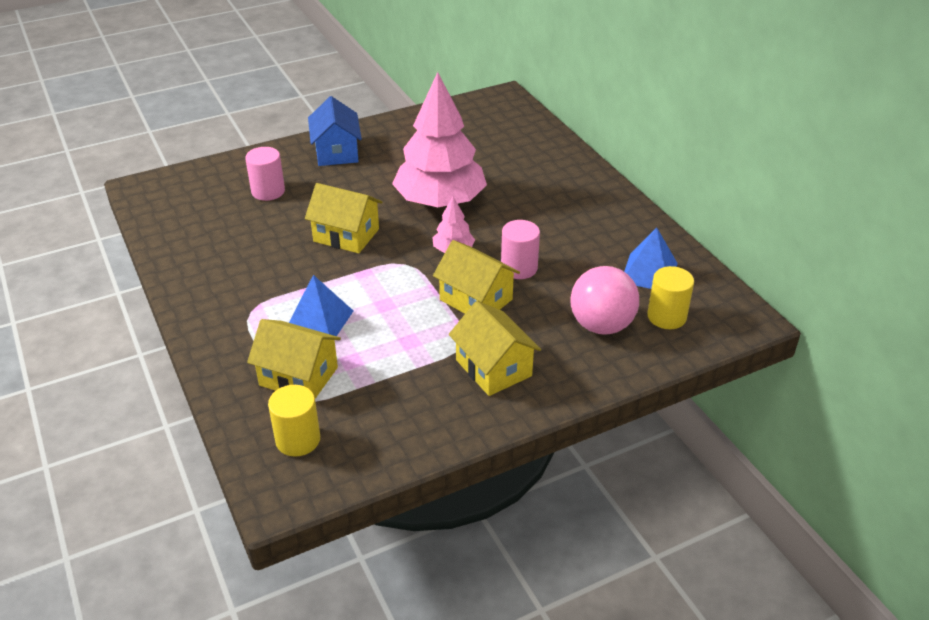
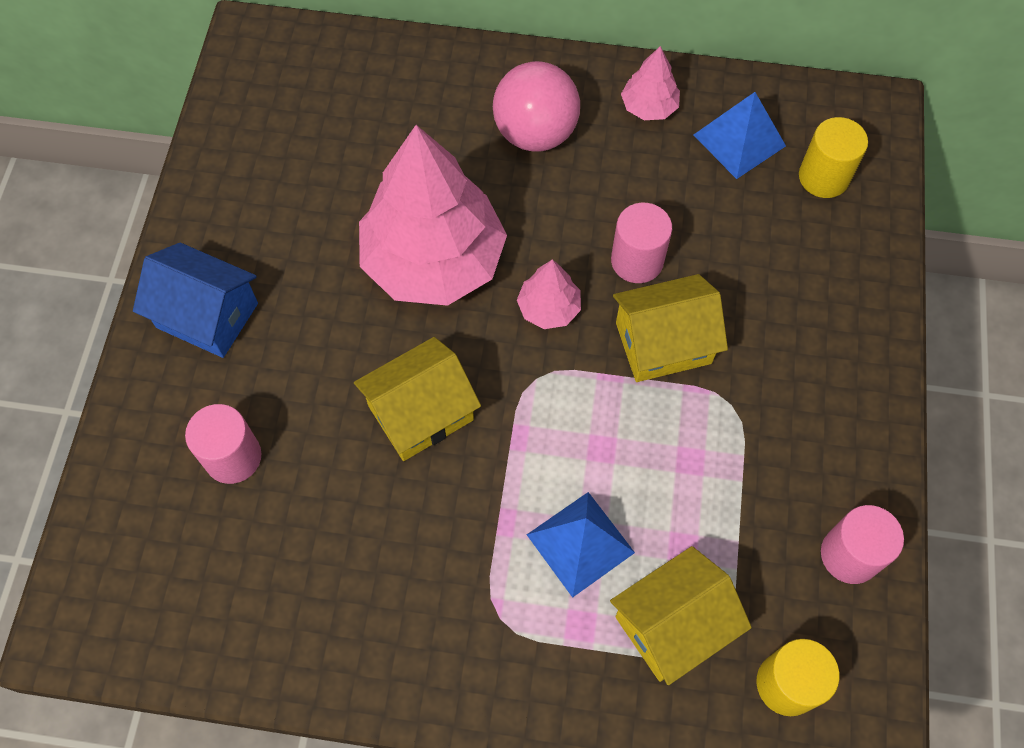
camera: 55 degrees left, 25 degrees up
(408, 434) = (849, 555): none -> pink cylinder
(493, 368) = (796, 400): yellow house -> none
(601, 325) = (796, 247): pink ball -> pink ball (535, 133)
(627, 230) = (649, 107): none -> pink tree

